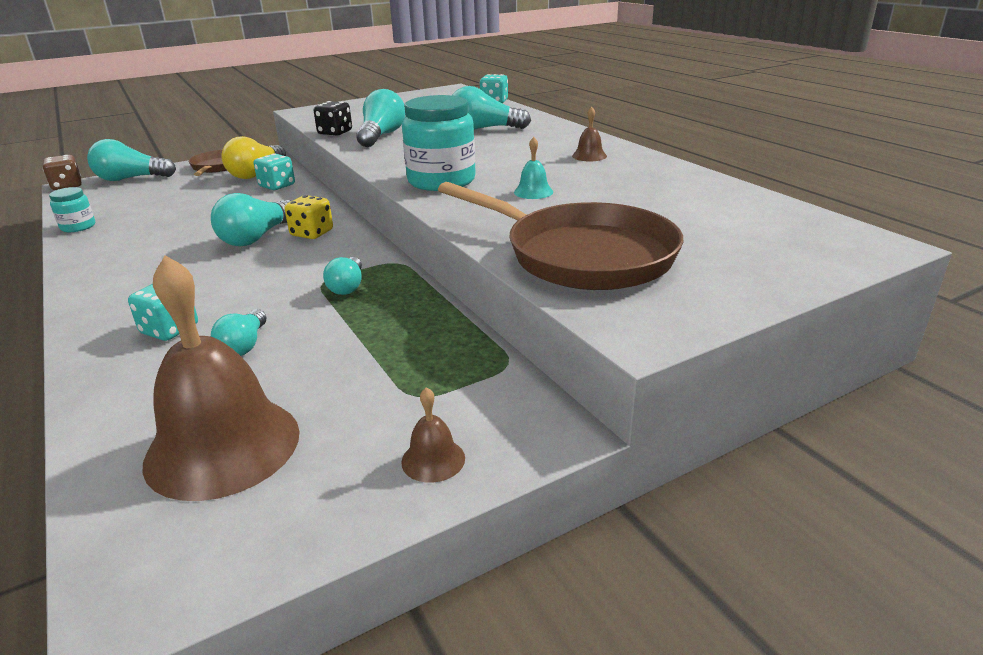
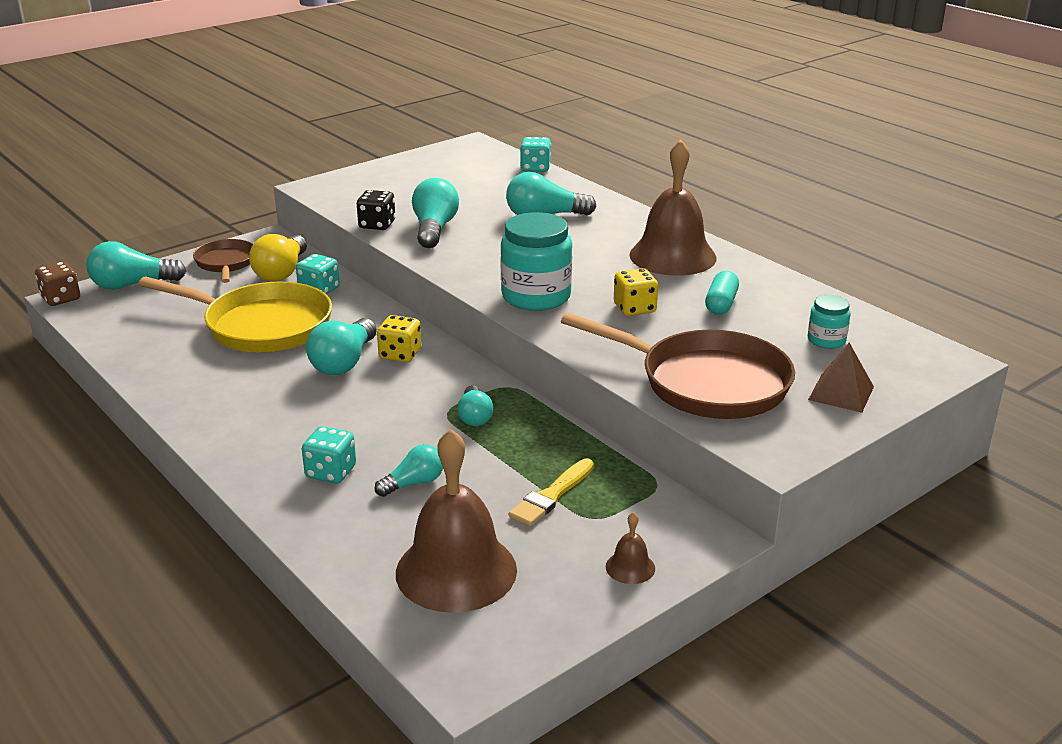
camera: 10 degrees left, 0 degrees up
(78, 227) = (129, 357): turquoise jar -> turquoise jar (826, 340)
(208, 208) = (261, 326): none -> yellow pan
(244, 345) = (414, 483): turquoise light bulb -> turquoise light bulb turned 120 degrees counterclockwise
(382, 368) = (551, 496): none -> yellow brush
(533, 192) = (634, 308): turquoise bell -> yellow dice
(589, 156) = (672, 256): brown bell -> brown bell, size x2.43
(624, 190) = (721, 304): none -> turquoise capsule
(739, 271) = (841, 393): none -> brown pyramid

